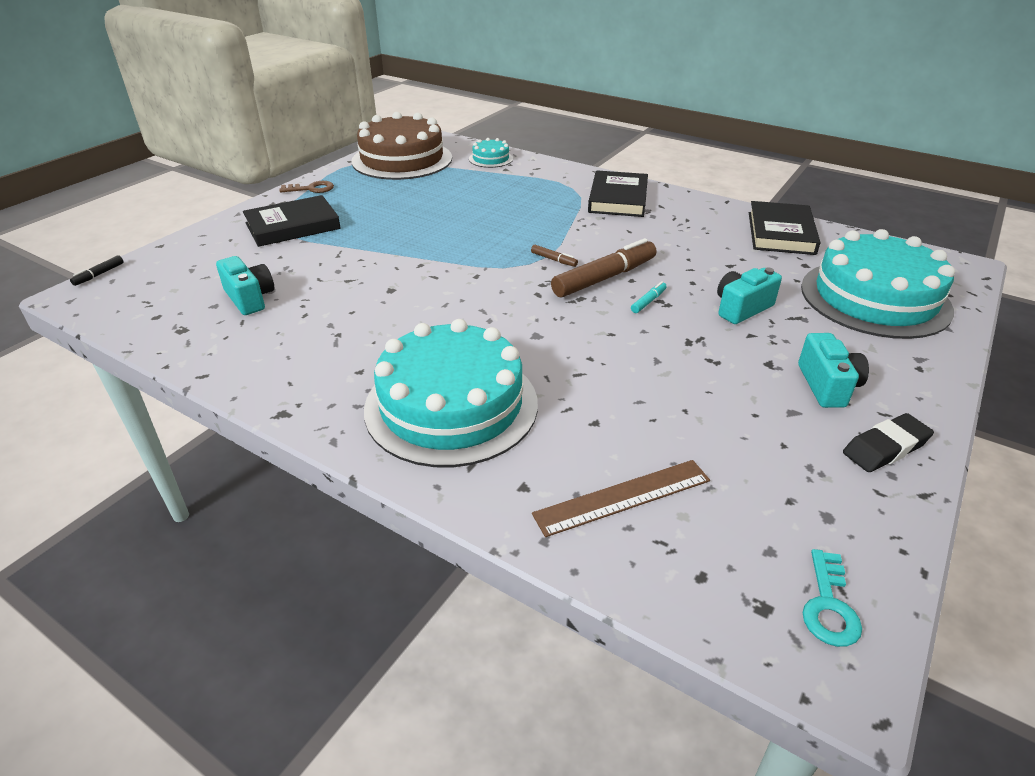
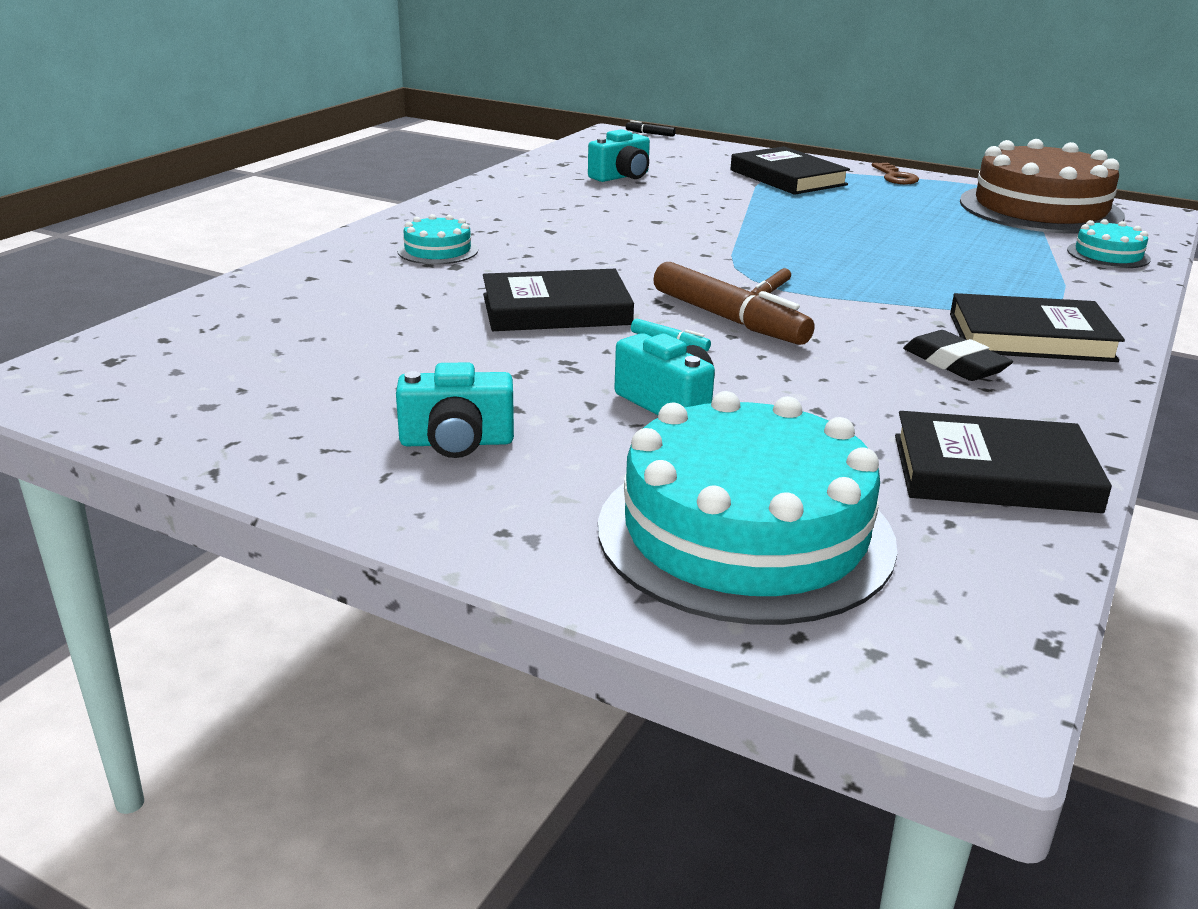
camera: 85 degrees right, 10 degrees down
(451, 405) = (438, 250): turquoise cake -> turquoise cake, size x0.45
(595, 343) = (556, 309): none -> black book
(622, 497) = (281, 313): brown ruler -> none
(828, 605) = (93, 389): turquoise key -> none
(885, 448) = (310, 461): black eraser -> black eraser (954, 364)

